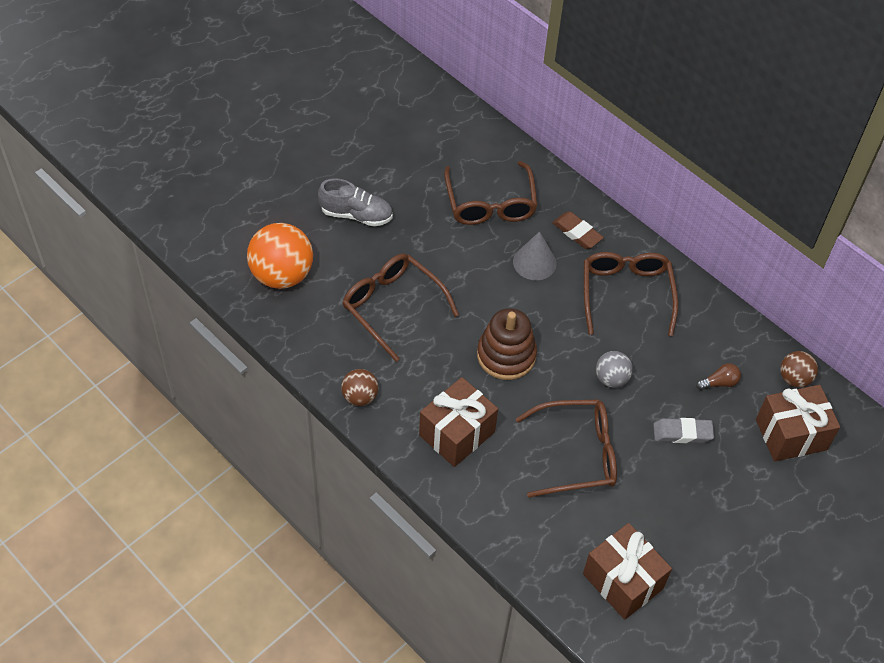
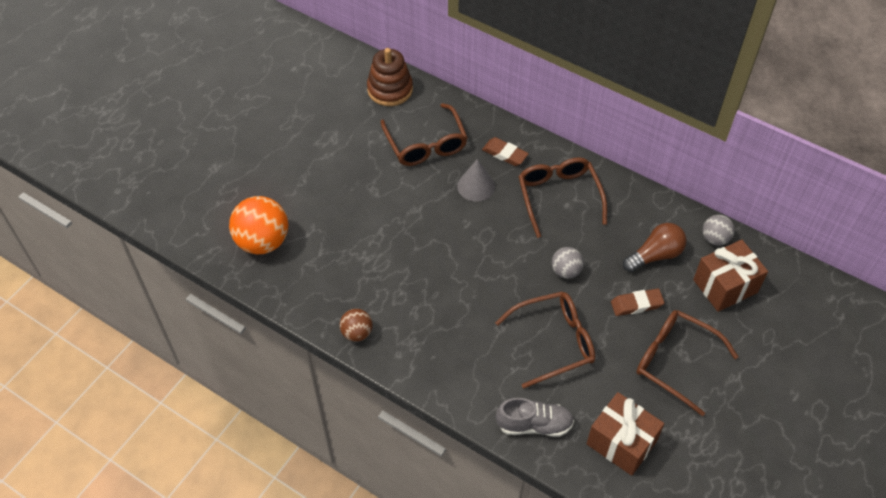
camera: 10 degrees left, 0 degrees up
(356, 215) = (314, 176): grey shoe -> grey shoe (534, 425)
(392, 306) = (365, 248): brown glasses -> brown glasses (674, 361)
(457, 433) = (448, 346): brown gift -> none
(506, 355) = (472, 270): brown stacking toy -> brown stacking toy (390, 89)
(682, 433) = (636, 304): grey eraser -> brown eraser
(719, 383) = (655, 255): brown light bulb -> brown light bulb, size x1.78
(794, 378) = (715, 238): brown ball -> grey ball

